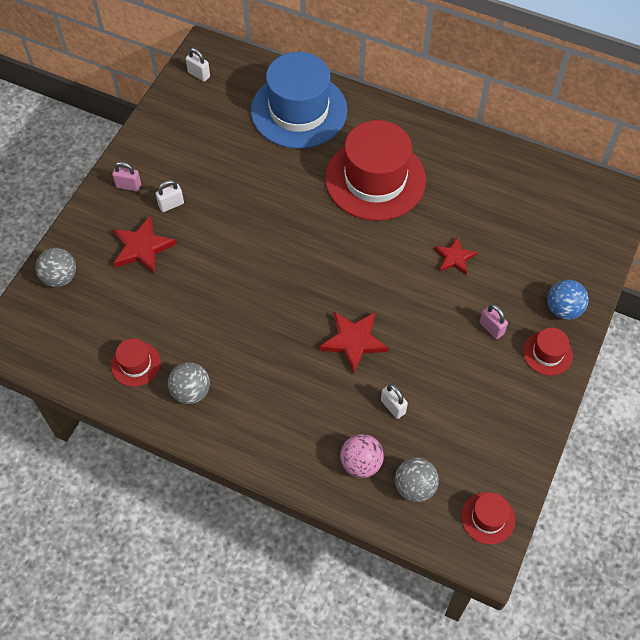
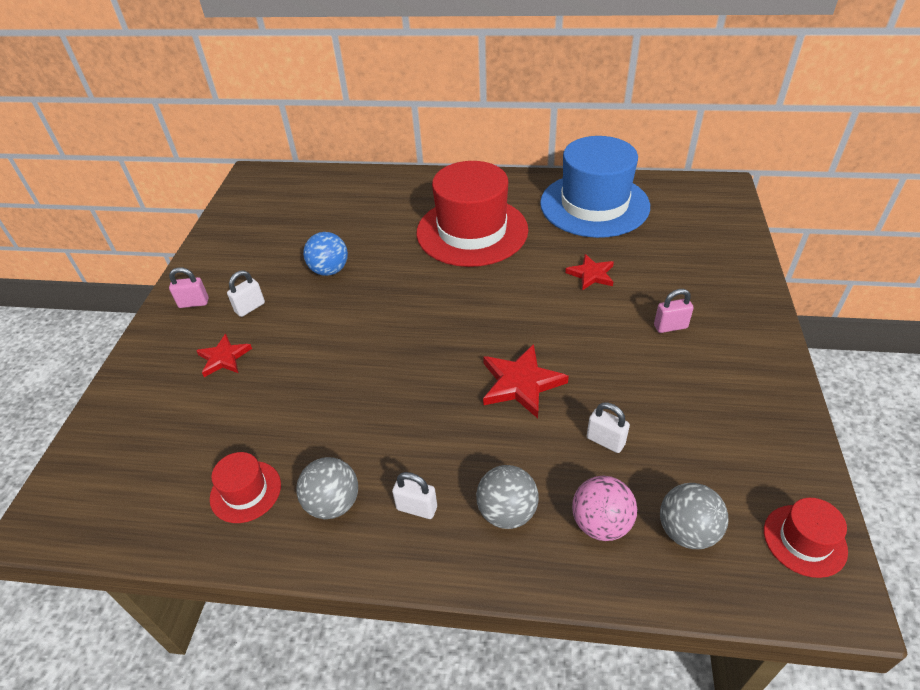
camera: 15 degrees left, 15 degrees down
(60, 277) = (120, 418): grey ball -> grey ball (507, 512)
(142, 247) = (224, 358): red star -> red star, size x0.65
(199, 74) = (251, 194): white padlock -> white padlock (417, 508)
(299, 110) = (367, 197): blue hat -> blue hat (594, 205)
(491, 328) = (670, 326): pink padlock -> pink padlock turned 45 degrees counterclockwise
(547, 353) = (746, 333): red hat -> none
(563, 309) = (734, 289): blue ball -> blue ball (329, 270)

